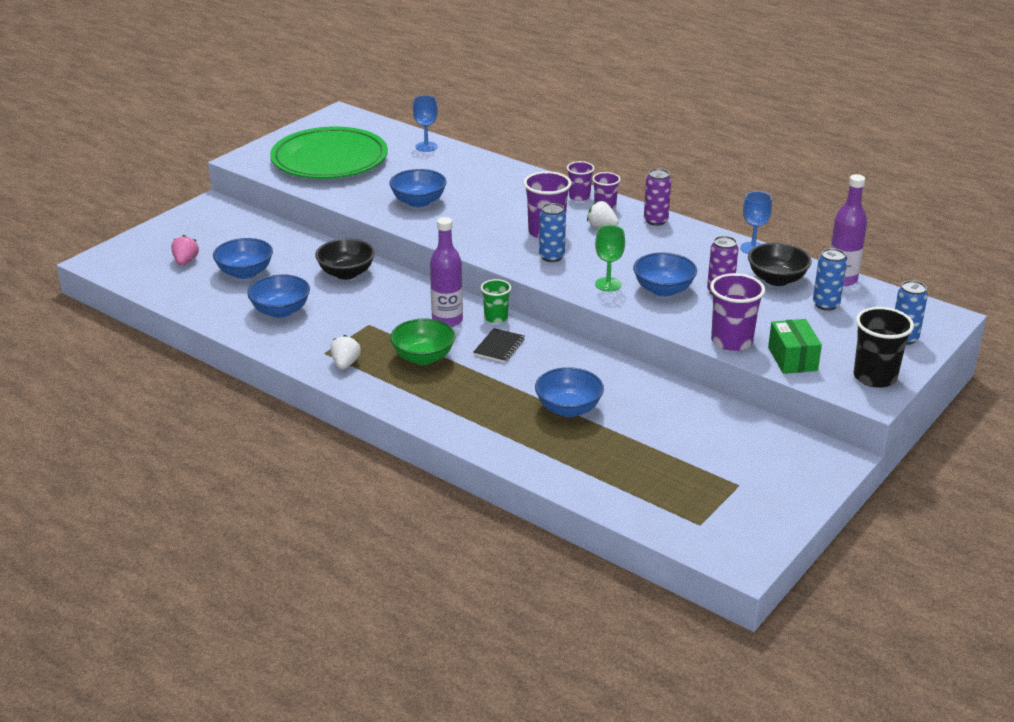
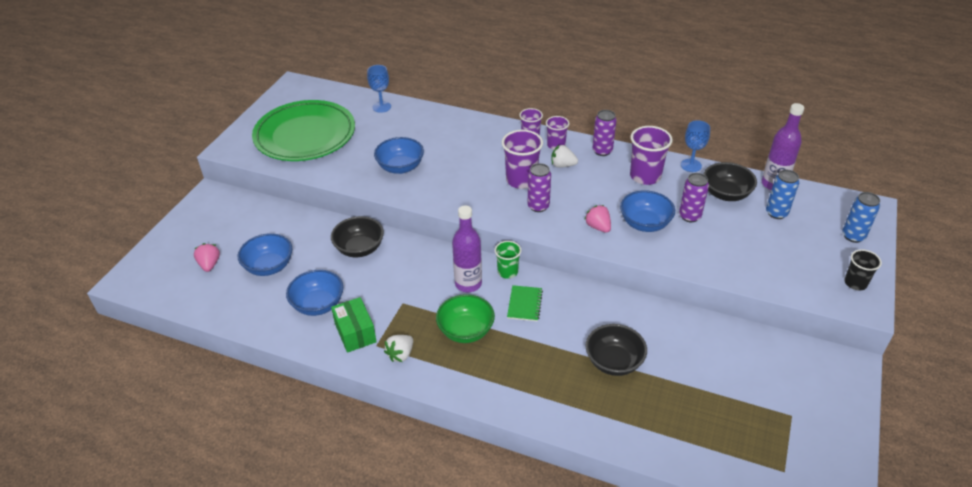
camera: 15 degrees left, 10 degrees up
(345, 364) = (400, 354): white strawberry -> white strawberry turned 135 degrees counterclockwise
(499, 347) = (524, 304): black notebook -> green notebook
(551, 257) = (538, 206): blue can -> purple can
(568, 409) = (614, 362): blue bowl -> black bowl
(608, 284) = (598, 227): green goblet -> pink strawberry
(731, 341) = (726, 269): purple cup -> purple cup (645, 176)
(792, 359) = (783, 277): green box -> green box (355, 333)
(875, 377) = (855, 283): black cup -> black cup, size x0.61

